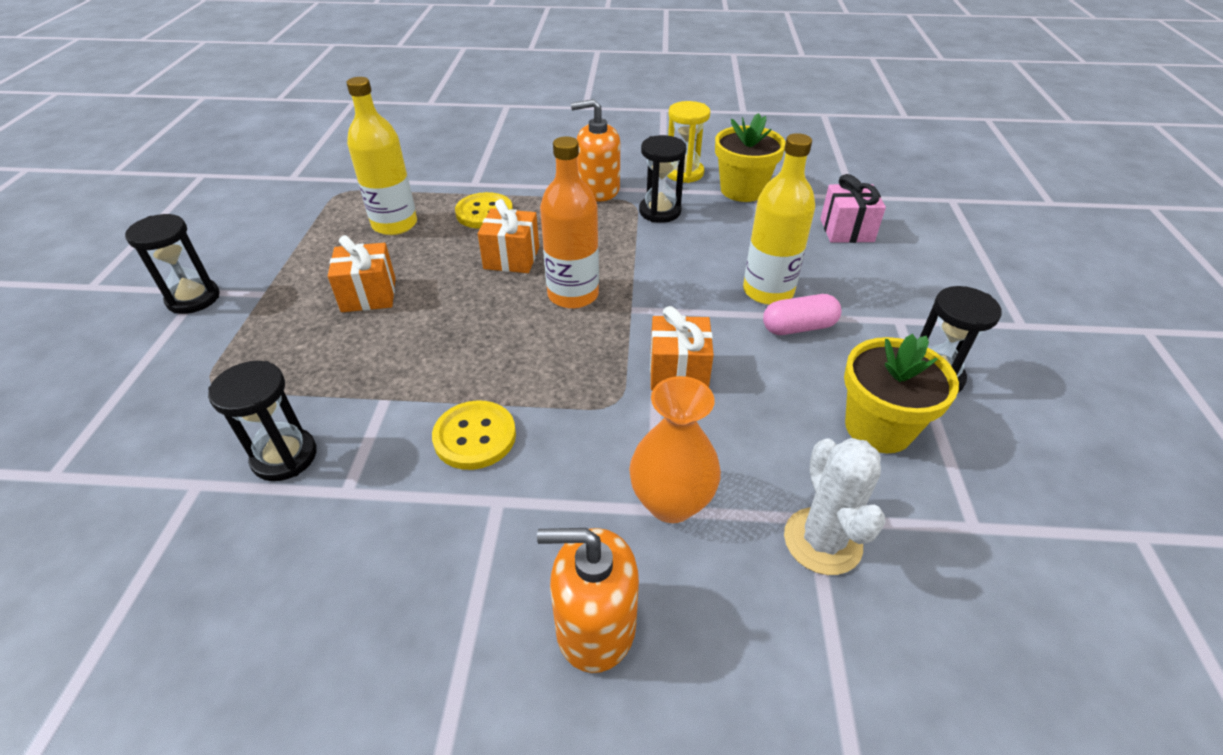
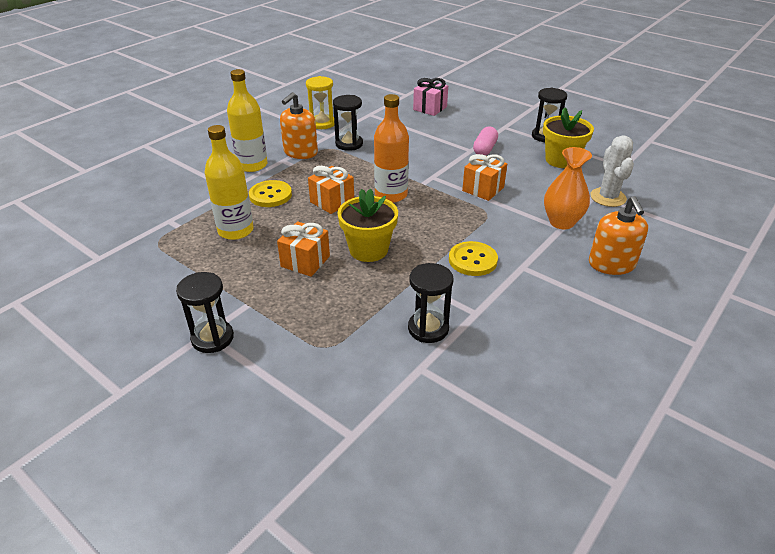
camera: 55 degrees left, 5 degrees down
(595, 625) = (611, 264): orange soap dispenser -> orange soap dispenser turned 45 degrees counterclockwise
(742, 190) = (362, 116): yellow flower pot -> yellow flower pot (368, 250)
(768, 291) = (451, 145): yellow bottle -> yellow bottle (252, 165)
(822, 541) = (608, 197): white cactus -> white cactus turned 60 degrees clockwise

